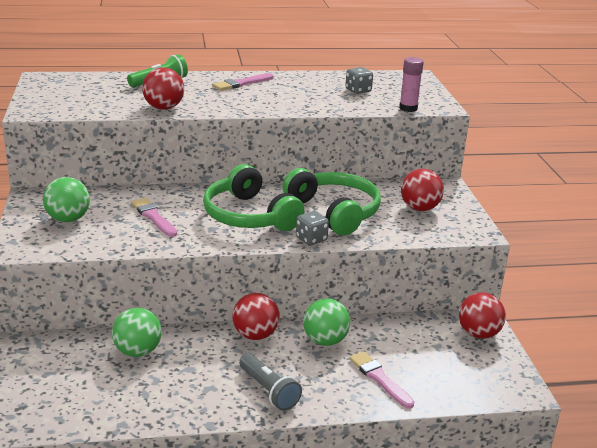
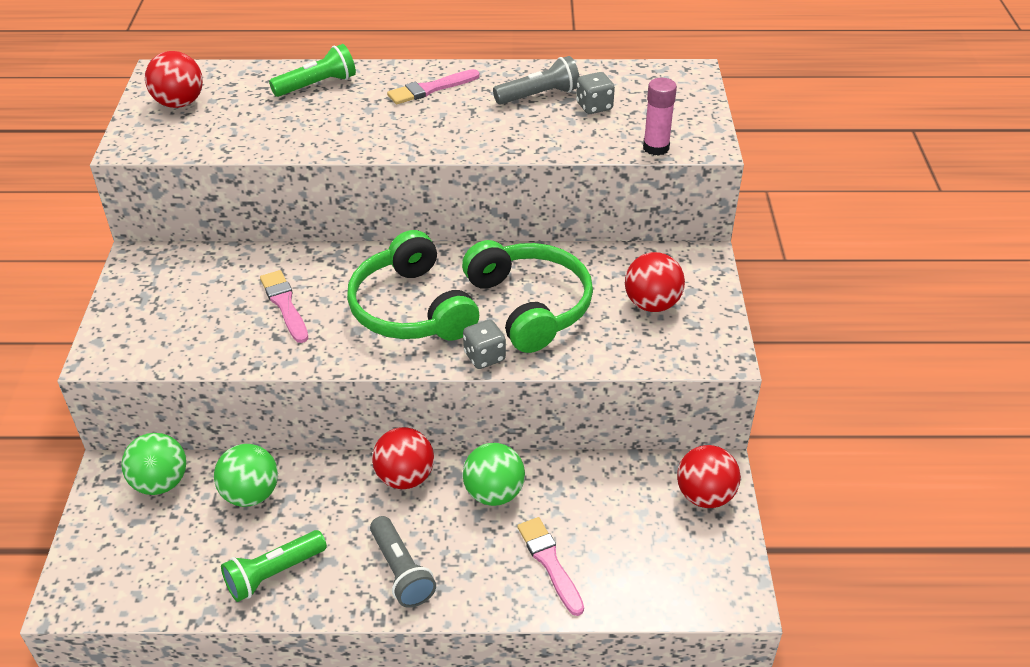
camera: 10 degrees right, 15 degrees up
(68, 219) = (174, 304): green ball -> green ball (161, 483)
(164, 108) = (309, 140): red ball -> red ball (179, 103)
(168, 398) = (273, 574): none -> green flashlight
(318, 86) = (539, 95): none -> grey flashlight

